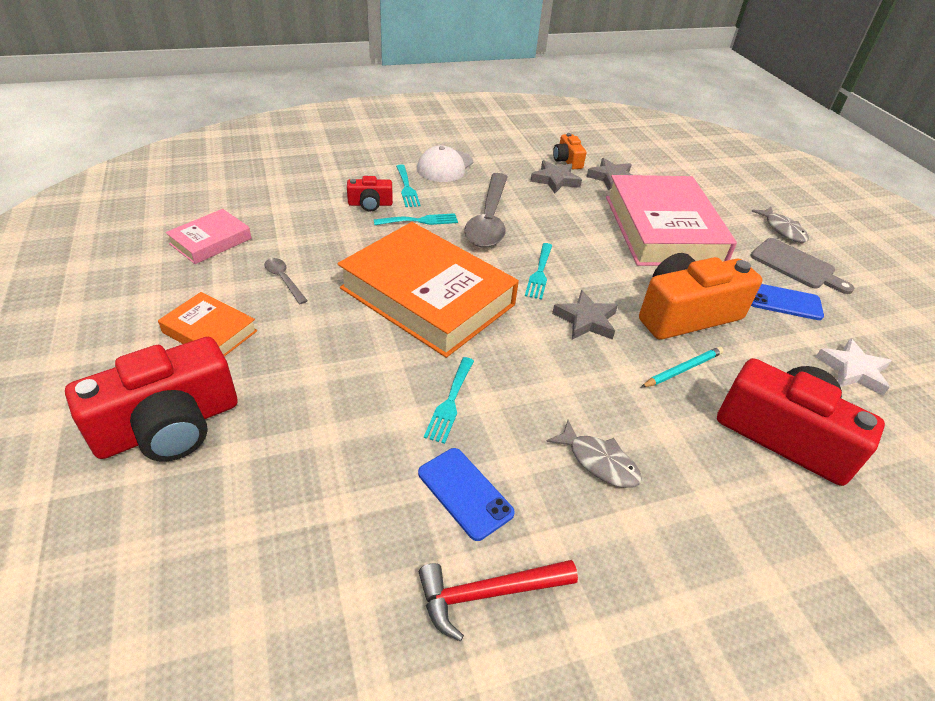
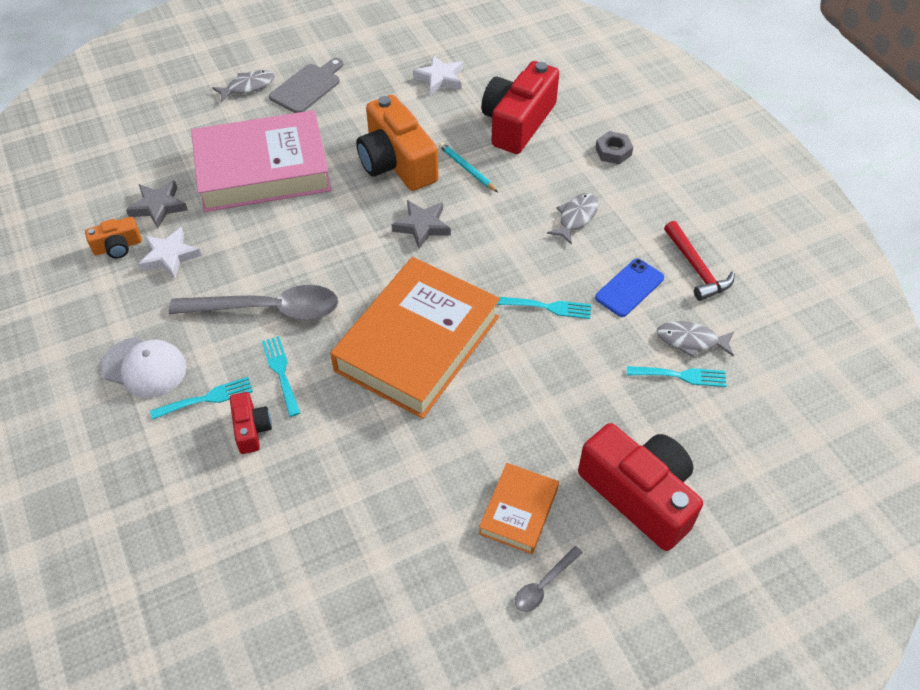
camera: 95 degrees left, 10 degrees up
(211, 241) = (364, 576): pink book -> none
(284, 280) = (421, 473): grey spoon -> grey spoon (544, 584)
(355, 543) = (691, 341): none -> grey fish
(539, 273) = (359, 261): turquoise fork -> turquoise fork (681, 376)
(555, 180) = (169, 256): grey star -> white star
(745, 542) = (613, 151): none -> grey nut
(783, 302) = (364, 102): blue phone -> none

